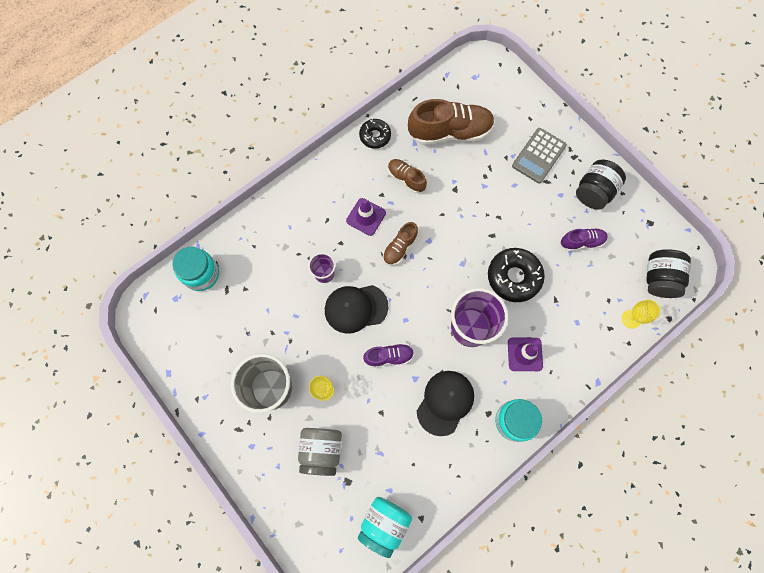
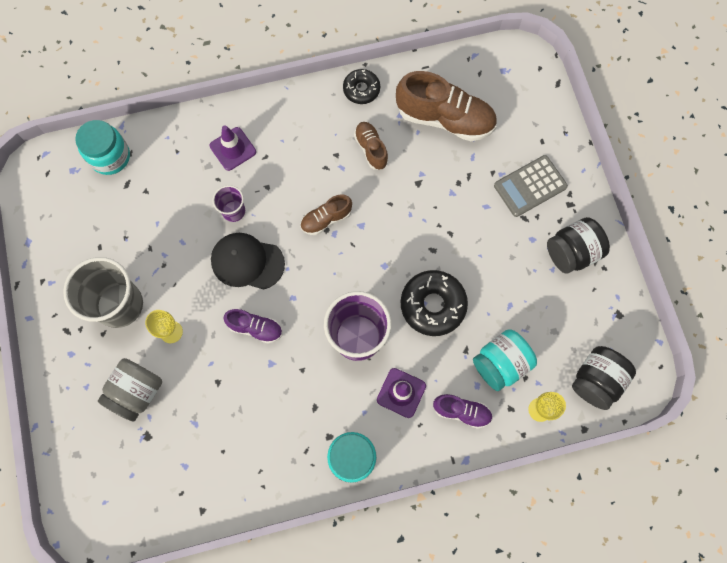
camera: 25 degrees right, 0 degrees up
(366, 217) = (307, 171): purple traffic cone -> purple traffic cone (233, 149)
(384, 523) = (162, 497): turquoise jar -> turquoise jar (500, 363)
(445, 402) = (289, 403): black cap -> none
(581, 242) = (528, 301): purple shoe -> purple shoe (461, 411)

